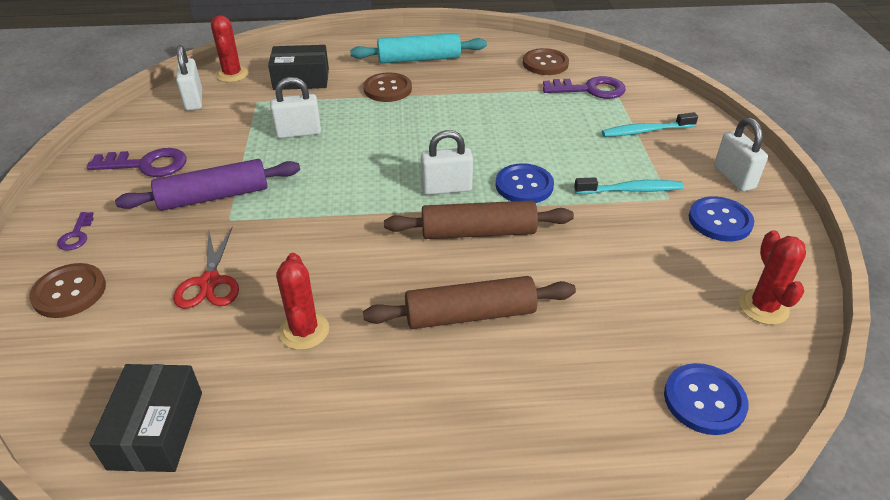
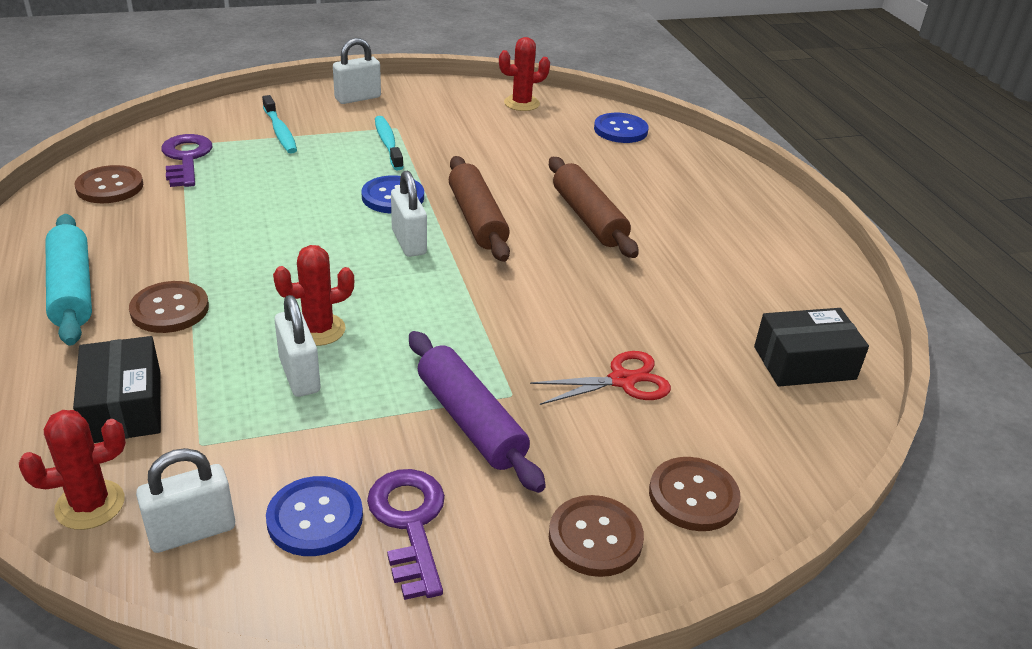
camera: 105 degrees left, 5 degrees down
(76, 235) = (595, 538): purple key -> brown button
(304, 331) = (653, 302): red cactus -> red cactus (319, 330)
(720, 221) = (423, 109): blue button -> blue button (315, 518)

